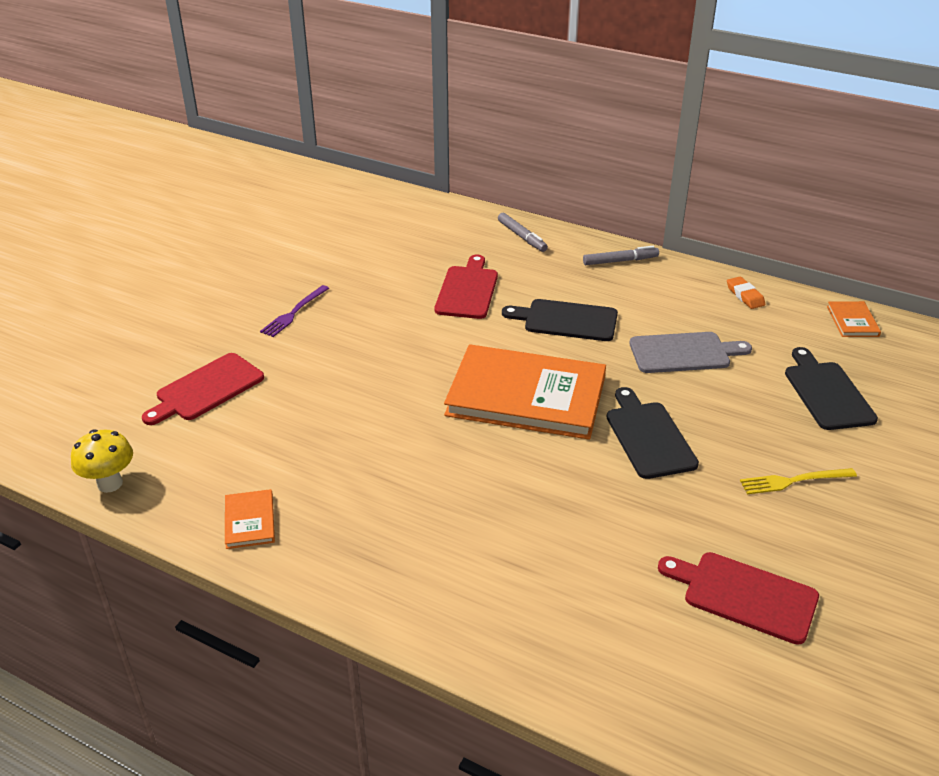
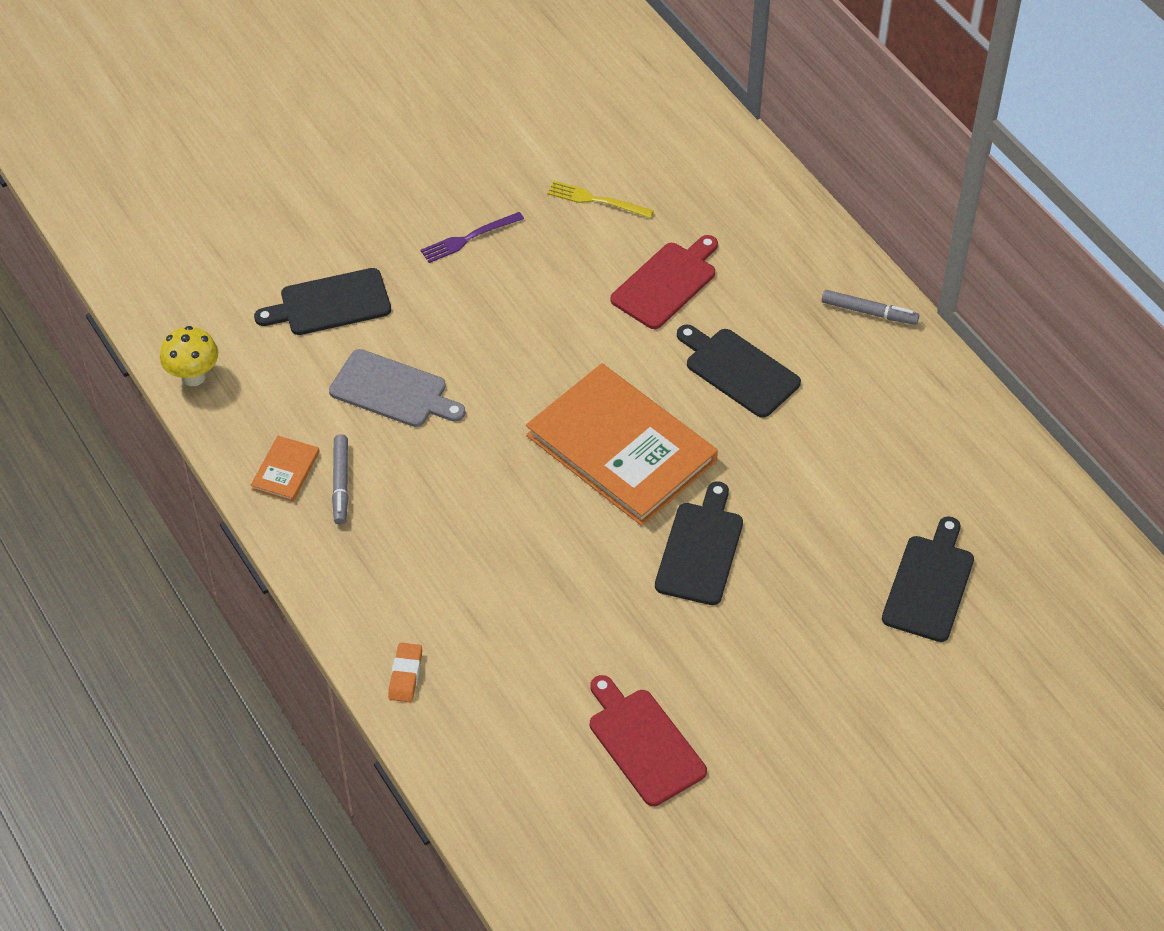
camera: 30 degrees right, 15 degrees up
(206, 389) = (330, 303): red cutting board -> black cutting board
(522, 237) = (787, 227): grey marker -> grey marker (341, 483)
(683, 353) = (825, 468): grey cutting board -> grey cutting board (392, 391)
(745, 295) = (966, 423): orange eraser -> orange eraser (405, 675)
(794, 481) = (796, 661): yellow fork -> yellow fork (597, 200)
(852, 321) = (1054, 511): orange book -> none

